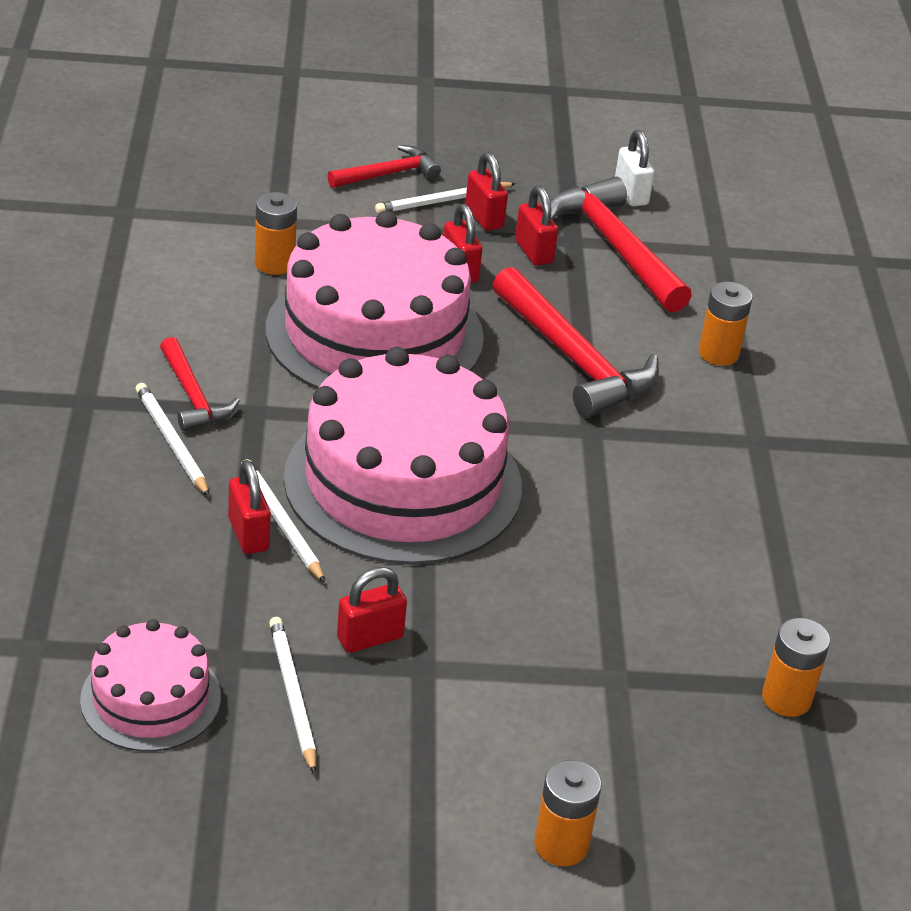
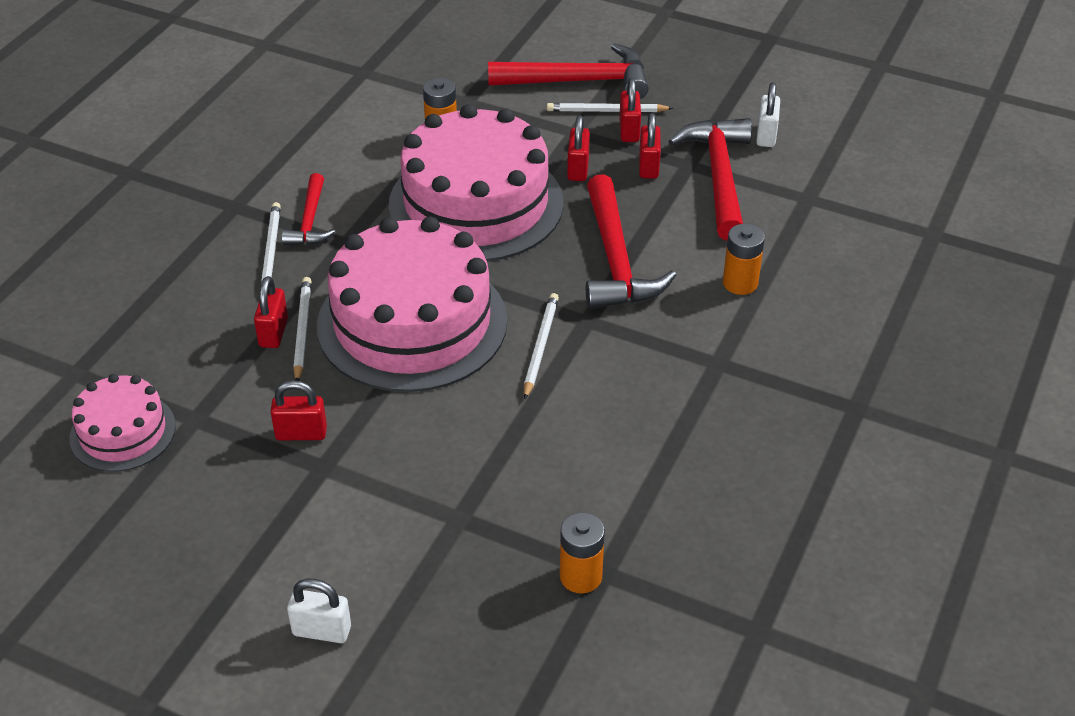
camera: 30 degrees right, 5 degrees up
(292, 695) = (217, 459): white pencil -> white pencil (540, 346)
(388, 174) = (579, 81): red hammer -> red hammer, size x1.74
(561, 845) = (322, 631): orange battery -> white padlock

